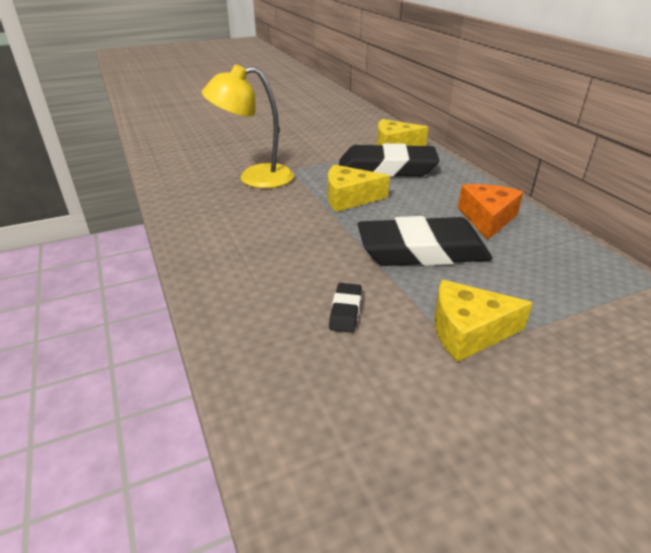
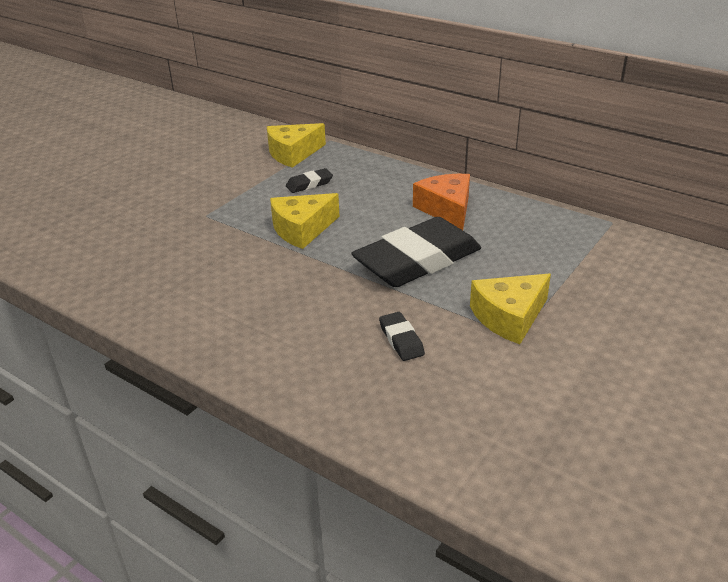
camera: 30 degrees left, 0 degrees up
(255, 178) = (175, 238): yellow lamp -> none
(386, 169) = (309, 184): black eraser -> black eraser, size x0.41

